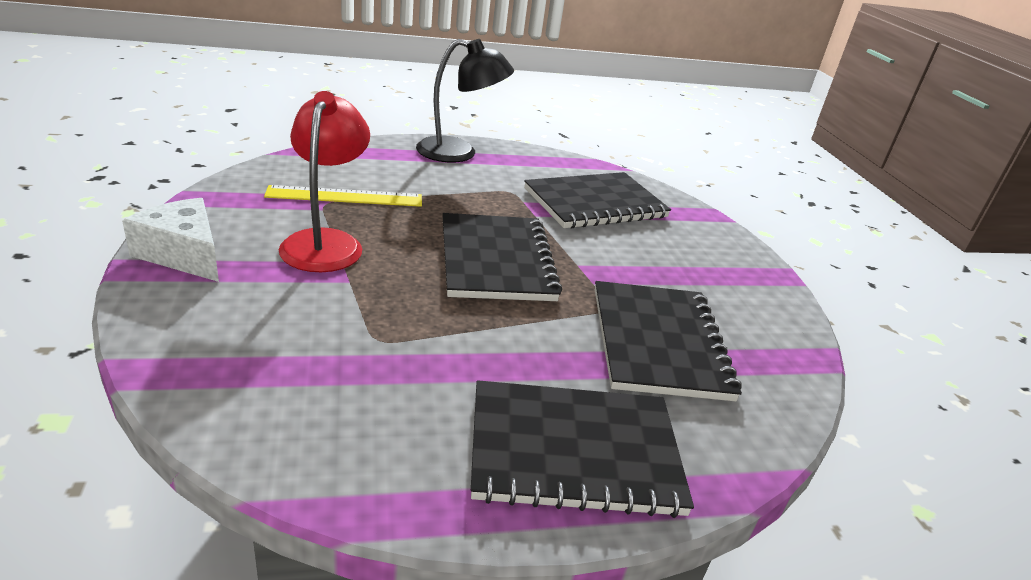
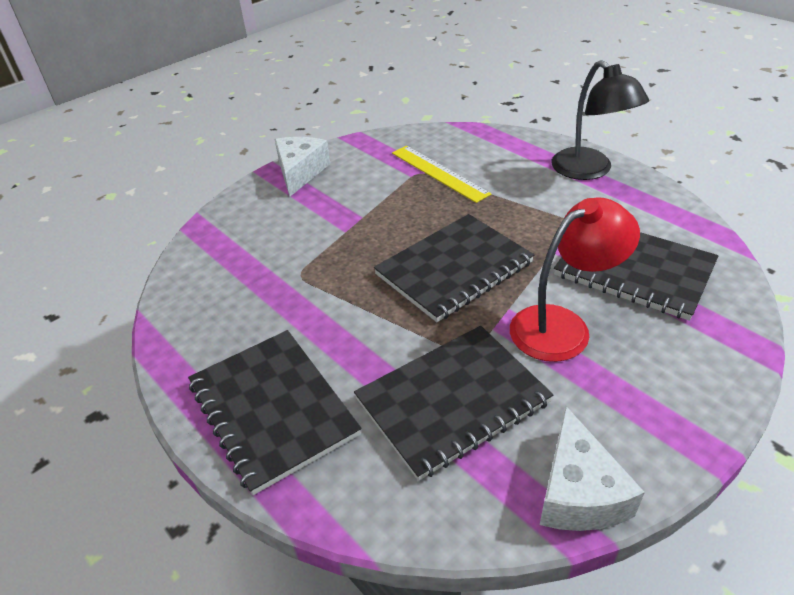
camera: 65 degrees right, 10 degrees up
(326, 242) = (374, 200): red lamp -> red lamp (562, 326)
(789, 337) = (578, 492): none -> white cheese

